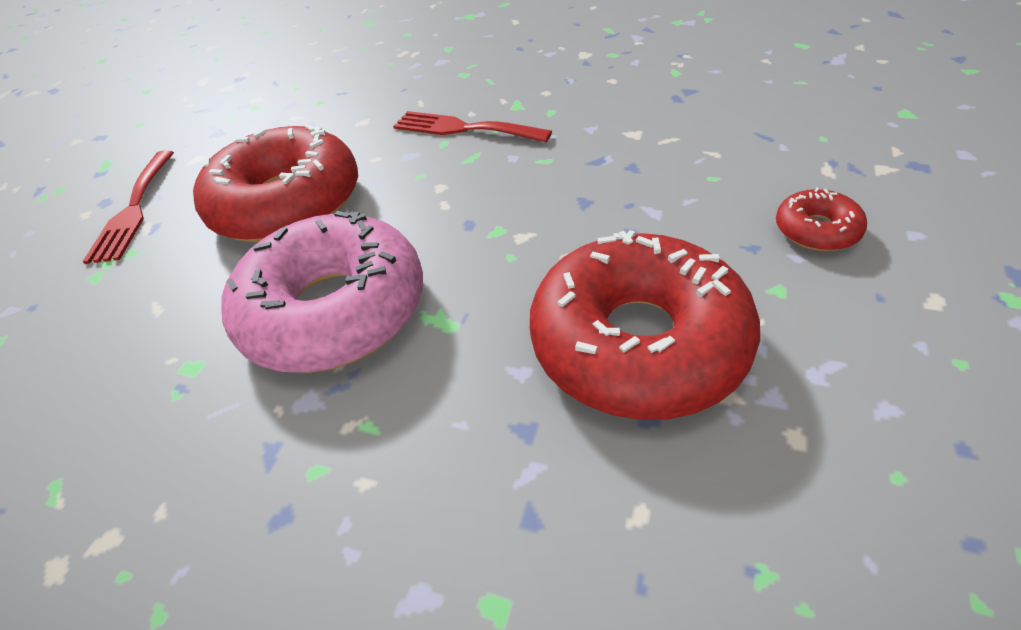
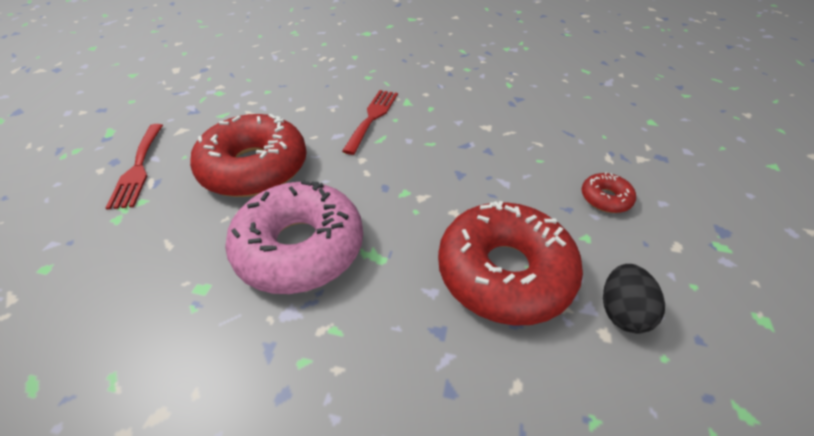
camera: 10 degrees left, 0 degrees up
(463, 128) = (372, 117): red fork -> red fork turned 90 degrees clockwise
(828, 402) = (621, 311): none -> black egg

